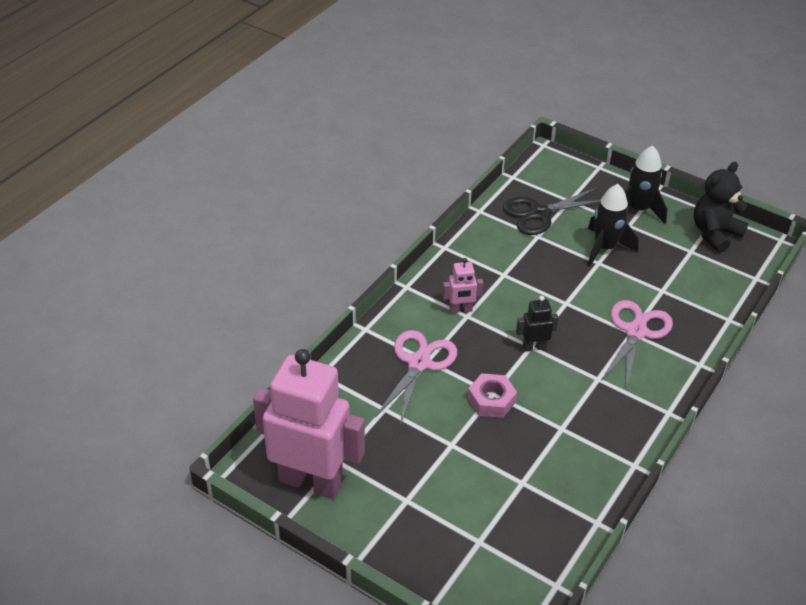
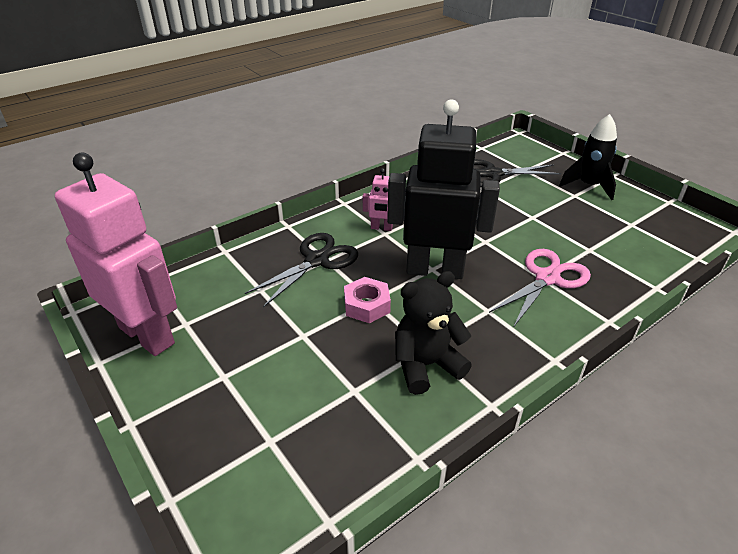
camera: 20 degrees right, 5 degrees down
(419, 363) = (317, 260): pink scissors -> black scissors
(534, 347) = (435, 270): black robot -> black robot, size x2.40
(605, 248) = (543, 207): black rocket -> none
(714, 233) = (661, 215): black teddy bear -> black teddy bear (426, 365)

